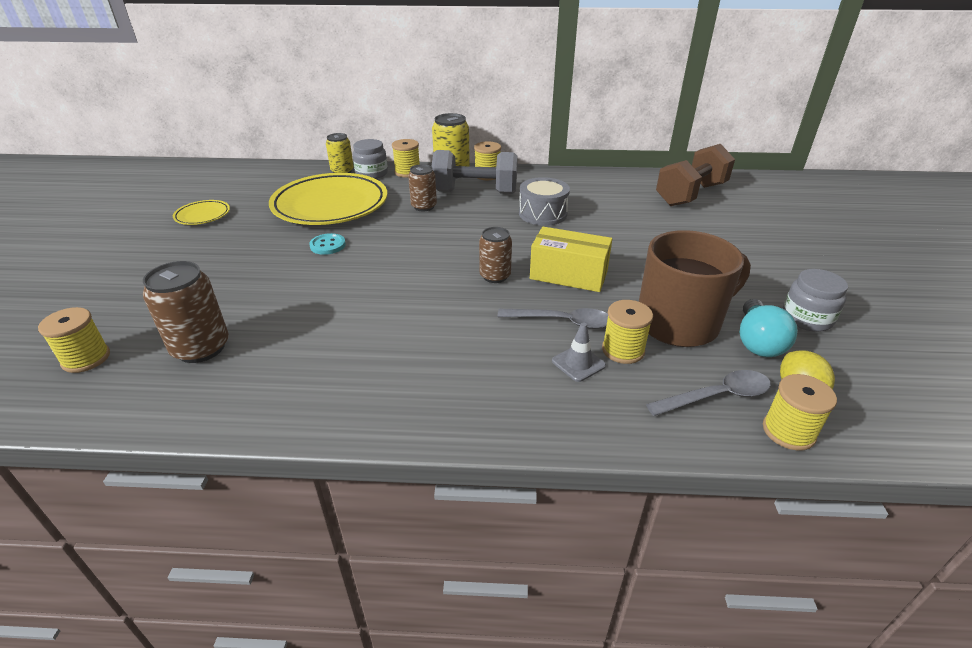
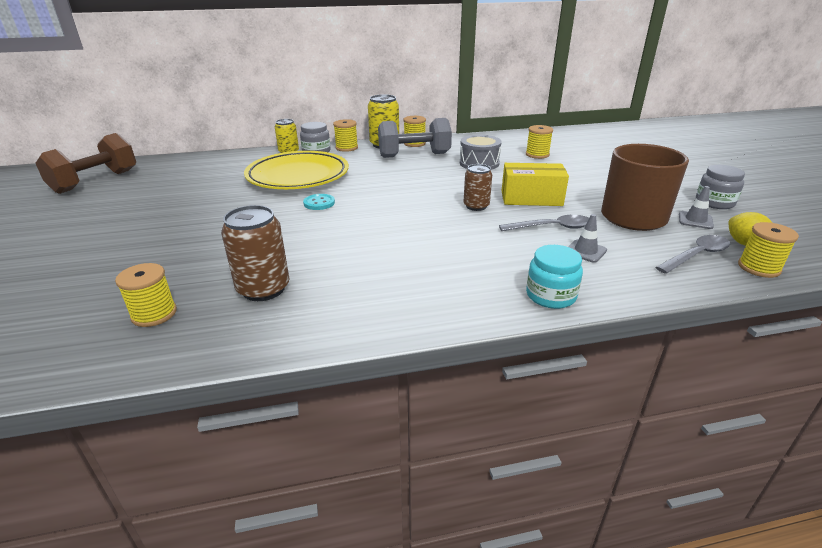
camera: 15 degrees left, 5 degrees down
(203, 215) = (183, 196): yellow plate -> none
(424, 206) = (380, 168): brown can -> none
(490, 418) = (550, 295): none -> turquoise jar
(623, 350) = (610, 238): yellow spool -> yellow spool (537, 155)
(690, 194) = (577, 141): brown dumbbell -> brown dumbbell (95, 181)
(757, 342) = (695, 220): turquoise light bulb -> grey traffic cone

